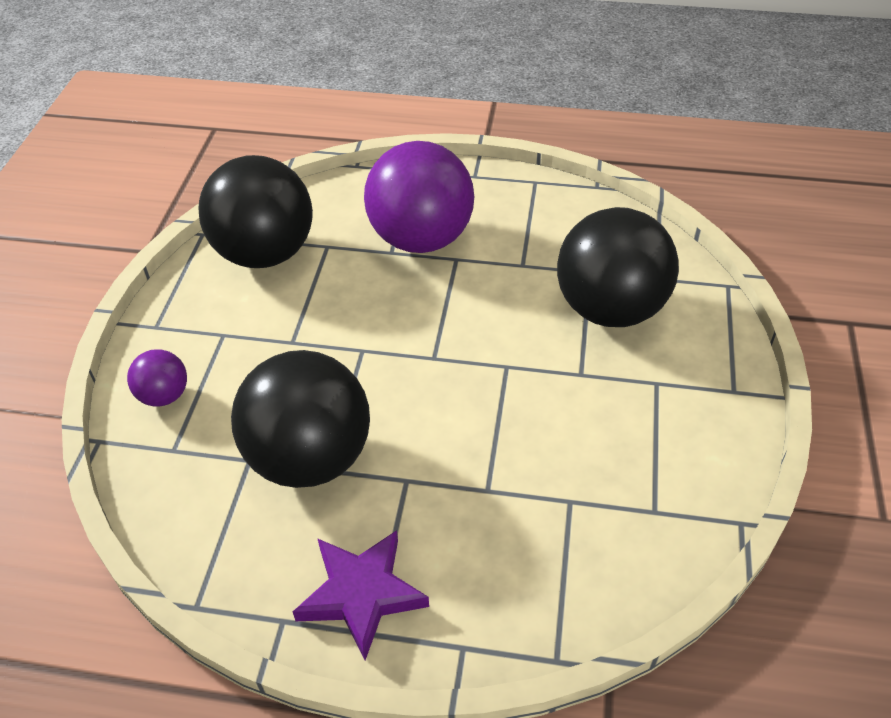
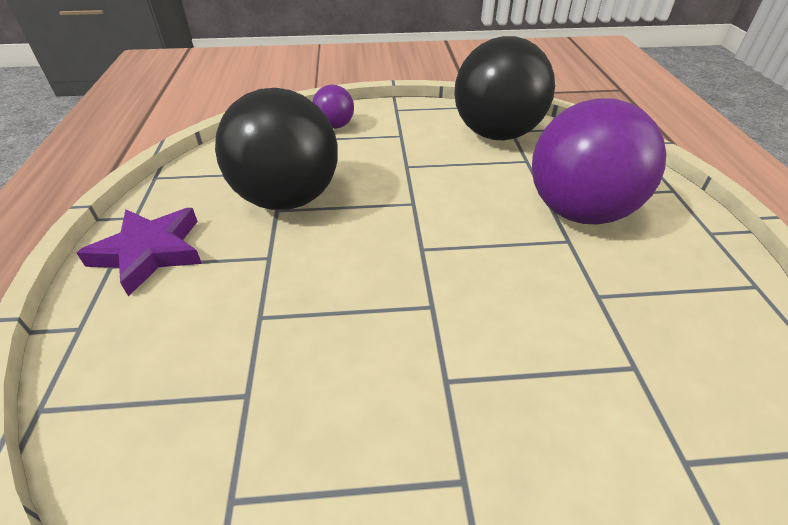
camera: 75 degrees right, 5 degrees down
(610, 309) = (578, 400): black ball -> none

